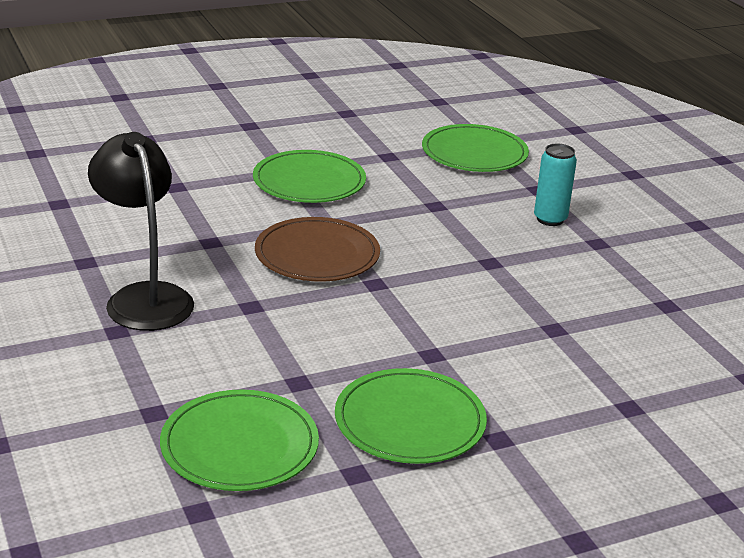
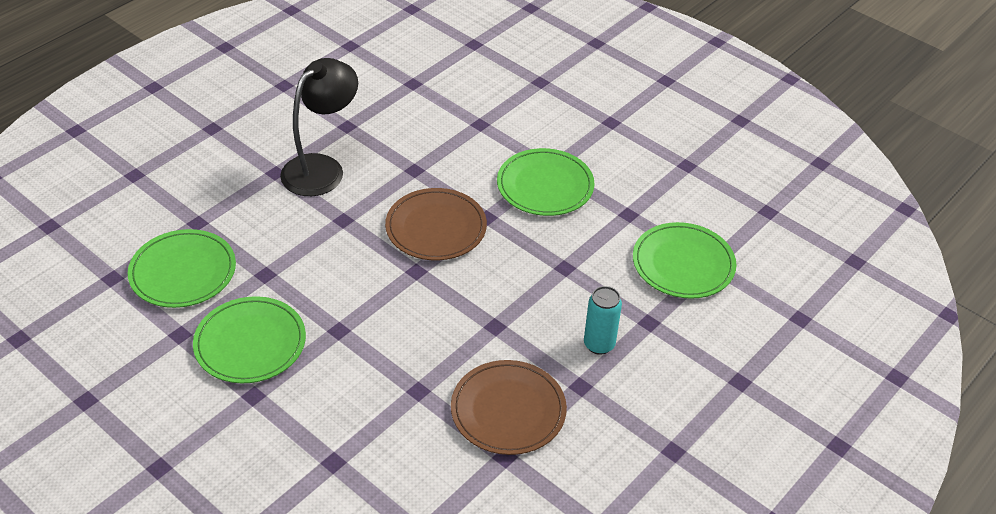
camera: 65 degrees right, 15 degrees up
(608, 287) = (508, 410): none -> brown plate

